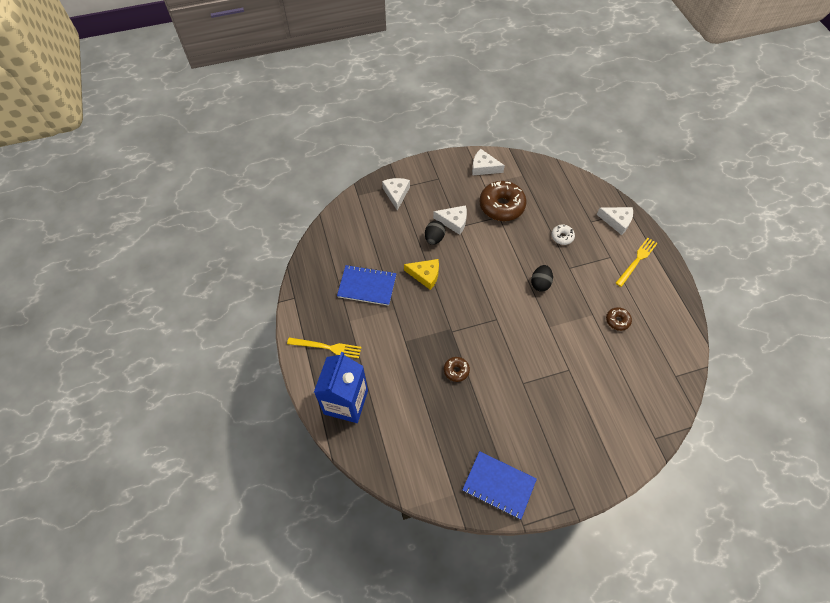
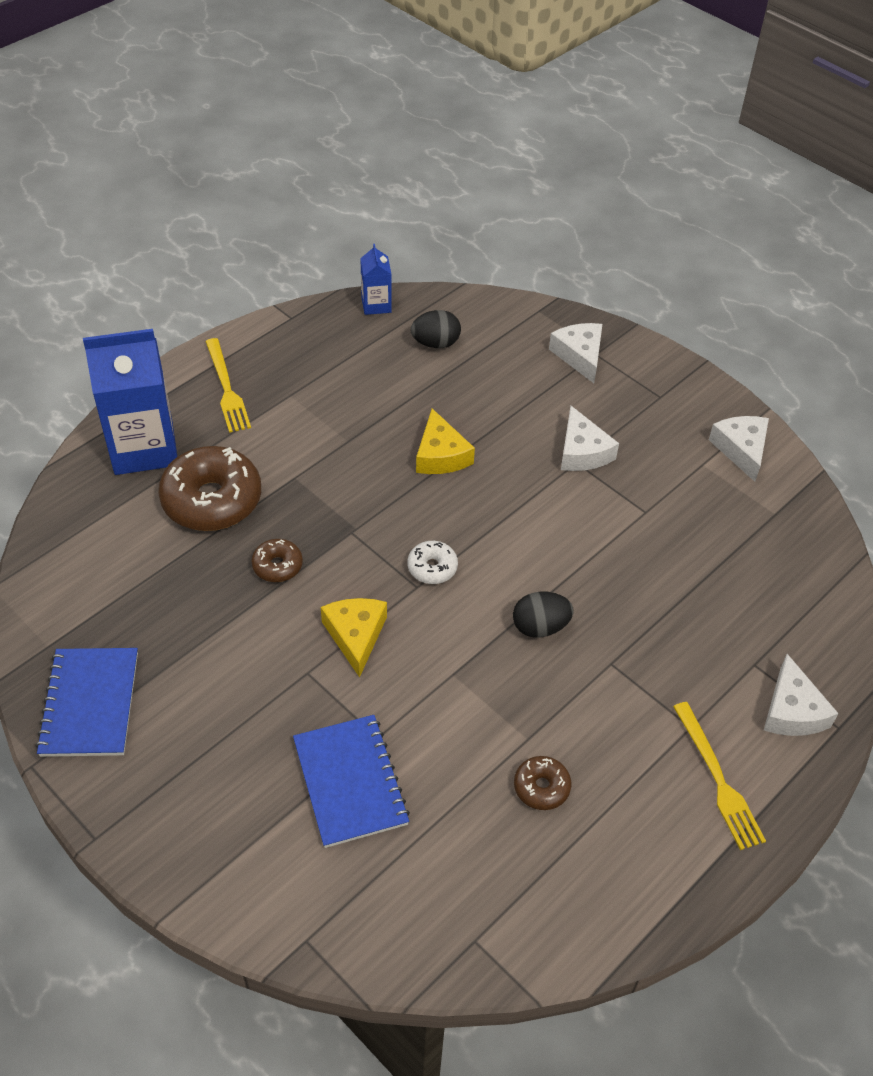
camera: 60 degrees right, 10 degrees down
(310, 257) = (376, 305): none -> blue carton
(367, 286) = (368, 391): blue notebook -> blue notebook (350, 782)
(396, 194) = (579, 355): white cheese -> white cheese turned 75 degrees counterclockwise
(434, 238) = (525, 438): black egg -> black egg (435, 343)
(501, 206) = (673, 507): brown donut -> brown donut (212, 500)
(512, 355) = (355, 635): none -> yellow cheese
(562, 237) = (676, 627): white donut -> white donut (432, 568)
(637, 260) = (718, 779): yellow fork -> yellow fork turned 60 degrees clockwise

